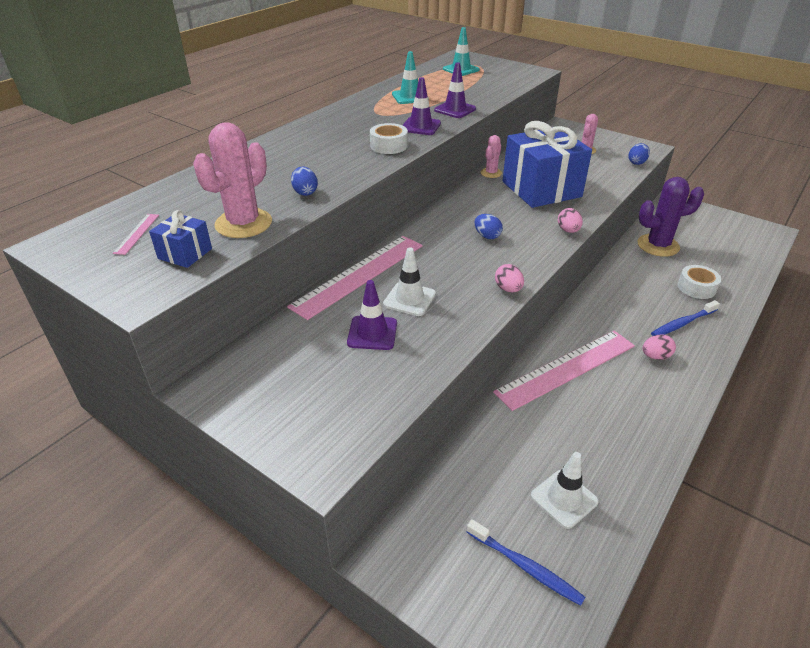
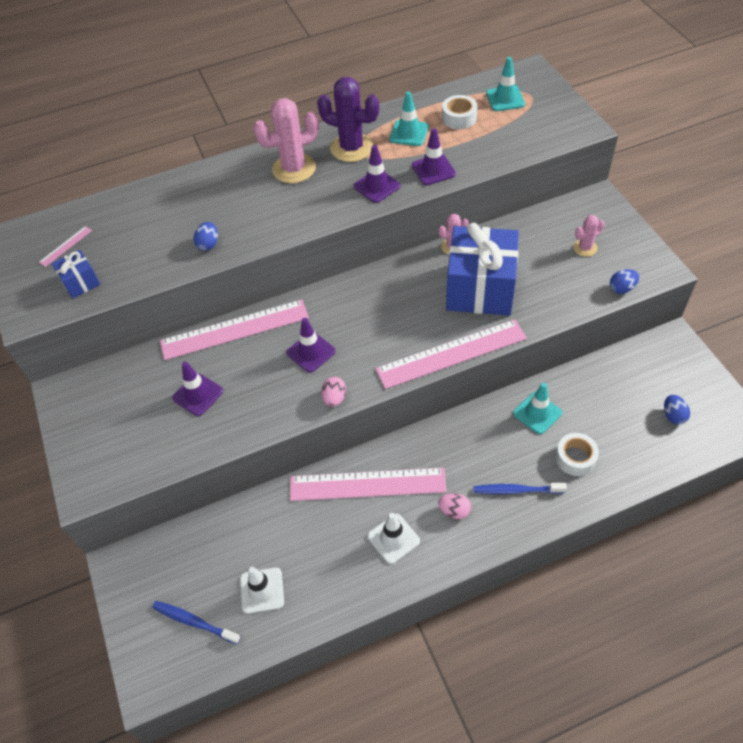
camera: 35 degrees right, 15 degrees up
(243, 223) = (139, 265): pink cactus -> pink cactus (294, 169)
(388, 146) = (324, 205): white tape -> white tape (459, 118)
(409, 299) = (251, 373): white traffic cone -> white traffic cone (393, 538)
(450, 267) = (311, 352): none -> purple traffic cone
(487, 236) = (373, 329): blue egg -> blue egg (673, 415)
(525, 567) = (194, 622): blue toothbrush -> blue toothbrush turned 135 degrees clockwise
(568, 230) = (451, 354): pink egg -> pink ruler
(638, 271) = (537, 413): none -> turquoise traffic cone
(658, 245) = (592, 390): purple cactus -> purple cactus (351, 148)

